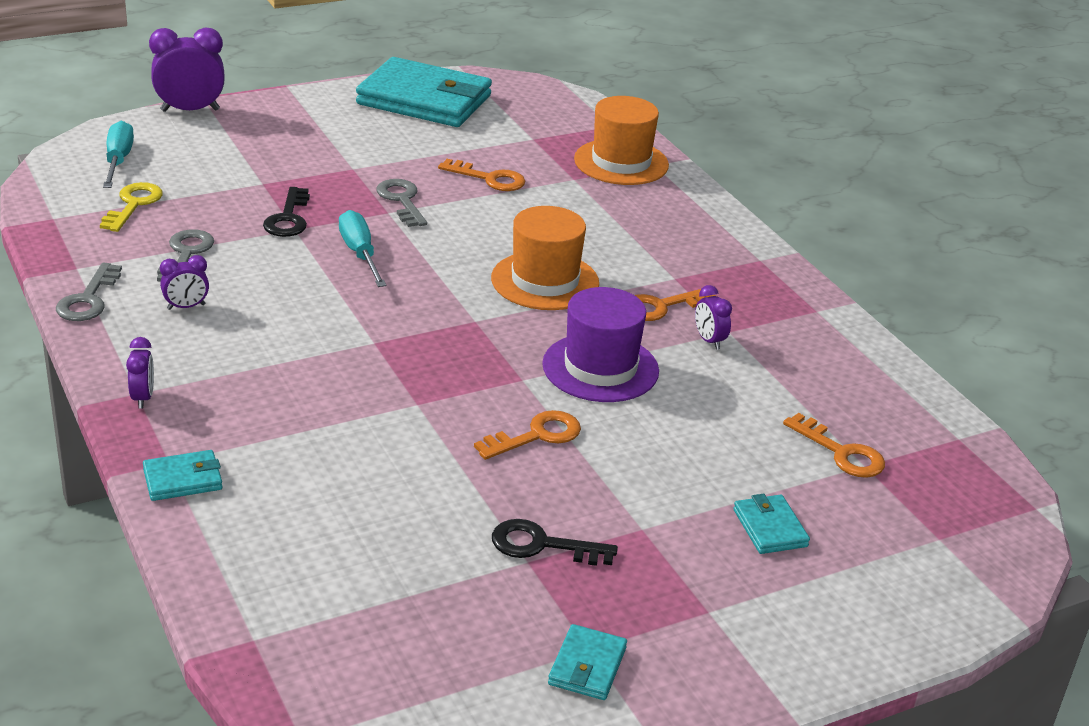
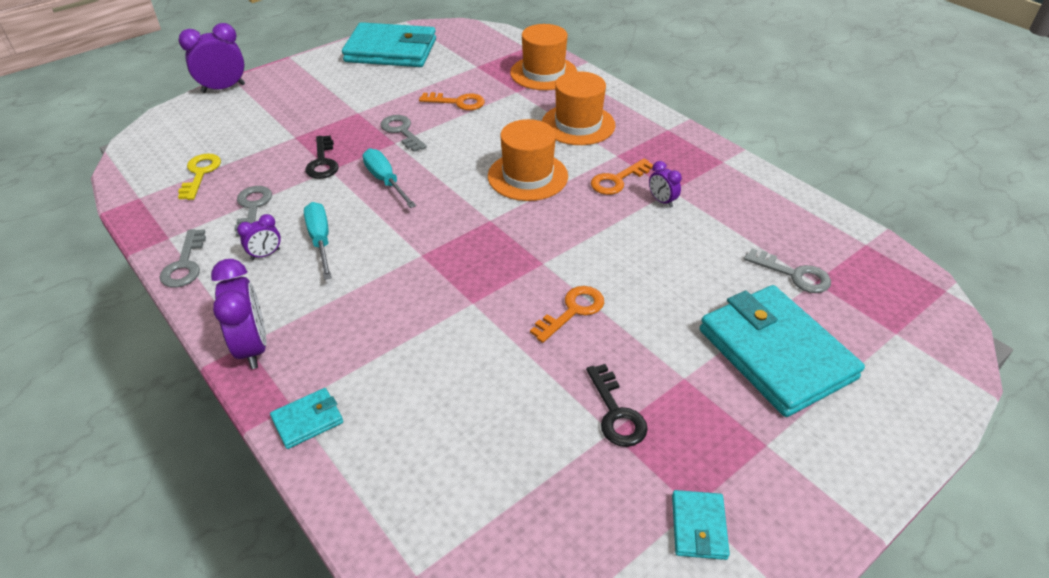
camera: 10 degrees left, 10 degrees up
(118, 161) = (179, 139): turquoise screwdriver -> turquoise screwdriver (320, 240)
(143, 398) = (253, 347): purple clock -> purple clock, size x1.87
(542, 545) = (616, 413): black key -> black key turned 105 degrees counterclockwise
(600, 368) = (595, 240): purple hat -> none
(639, 233) = (578, 124): none -> orange hat
(770, 528) = (776, 354): turquoise wallet -> turquoise wallet, size x2.34
(841, 453) = (794, 275): orange key -> grey key

